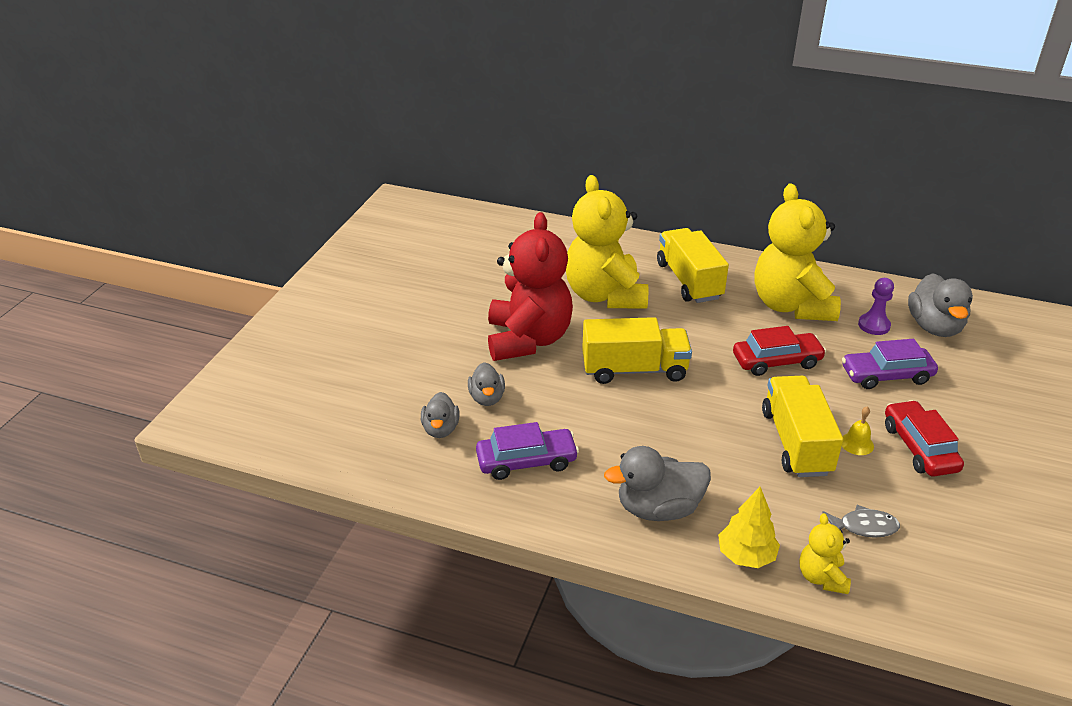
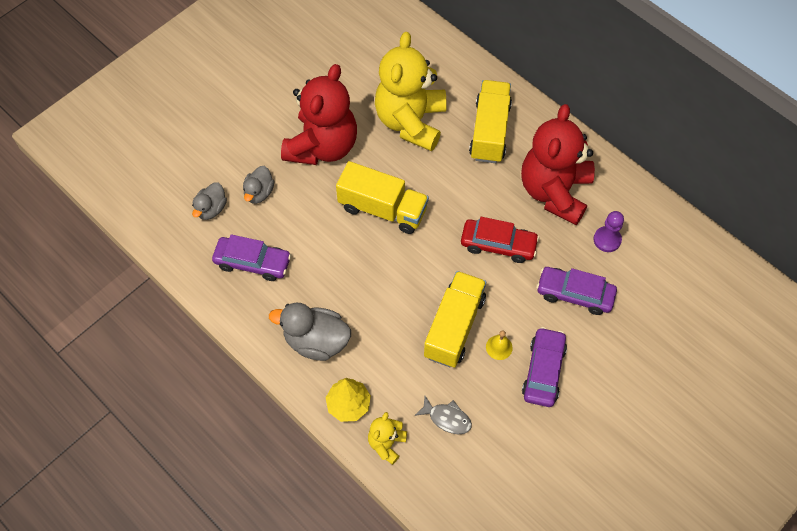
camera: 25 degrees right, 25 degrees up
(791, 306) = (554, 192): yellow teddy bear -> red teddy bear
(919, 447) = (543, 371): red car -> purple car
(934, 327) = (657, 262): grey duck -> none

